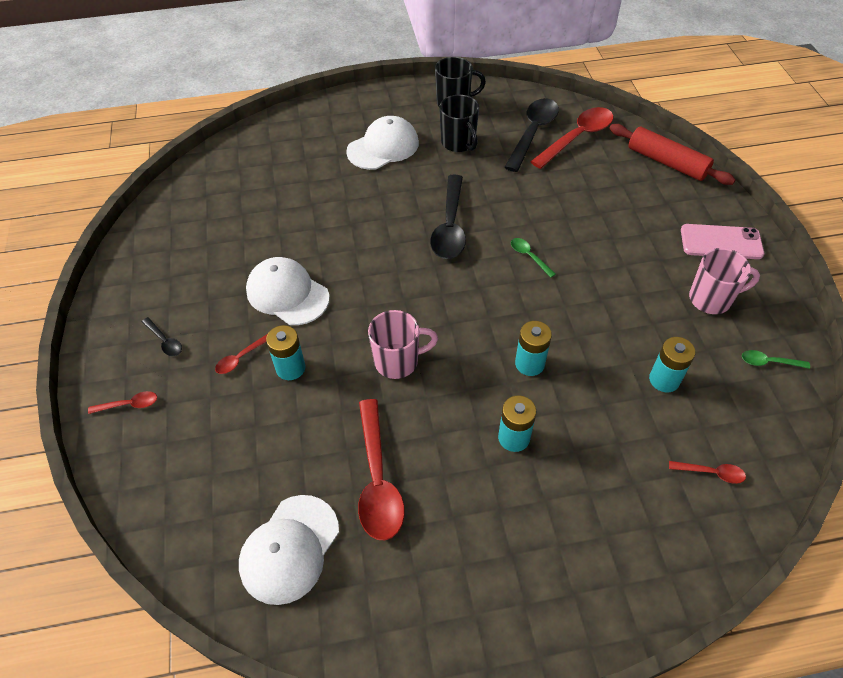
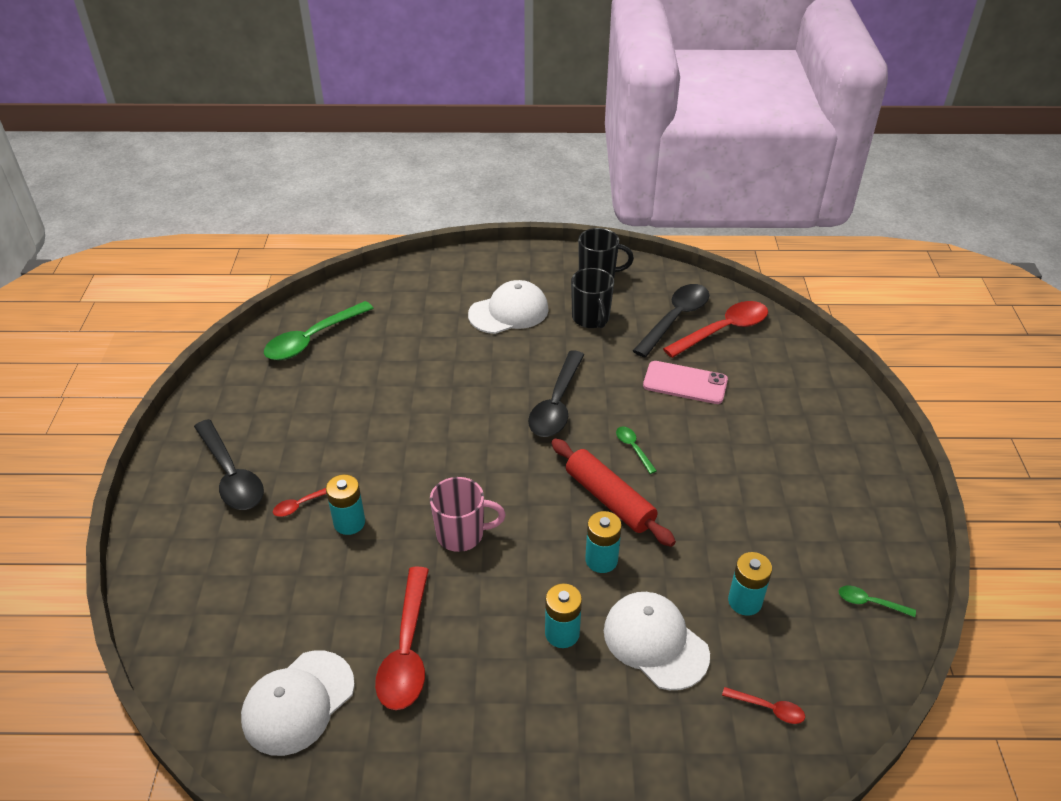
camera: 10 degrees right, 10 degrees down
(129, 405) = (179, 532): red spoon -> none
(165, 341) = (231, 475): black spoon -> black spoon, size x2.14
(207, 198) = (313, 339): none -> green spoon
(287, 294) = (367, 447): white cap -> white cap (655, 642)
(667, 162) = (817, 370): red rolling pin -> red rolling pin (609, 499)
(711, 299) = (824, 525): pink mug -> none
(721, 242) = (853, 465): pink phone -> pink phone (685, 383)

